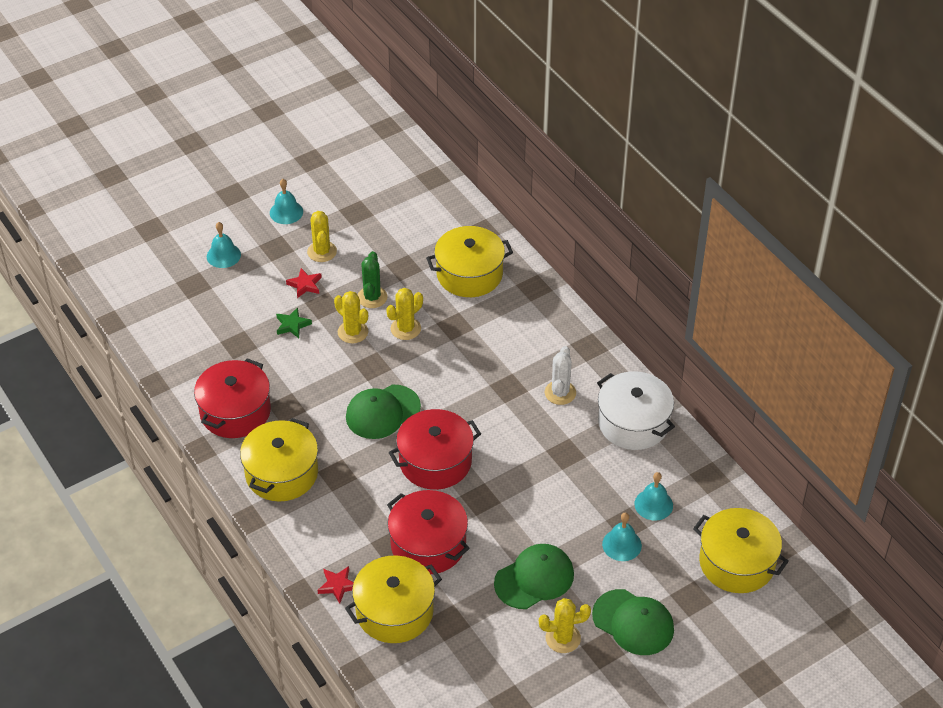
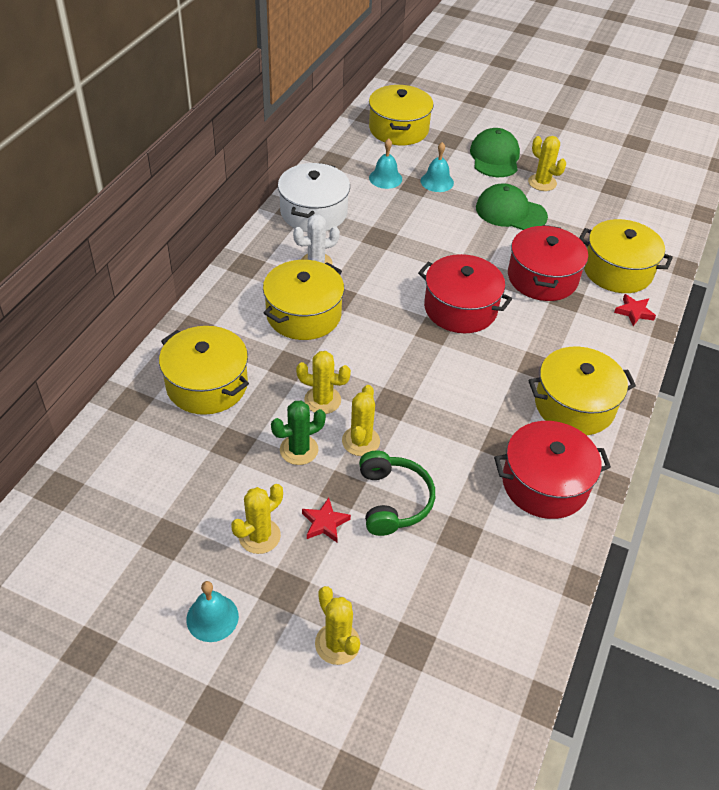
camera: 125 degrees left, 0 degrees up
(223, 255) = (337, 643): turquoise bell -> yellow cactus
(292, 325) = (393, 500): green star -> green headphones
(382, 412) = (440, 368): green cap -> none
(503, 357) = (303, 314): none -> yellow pot

